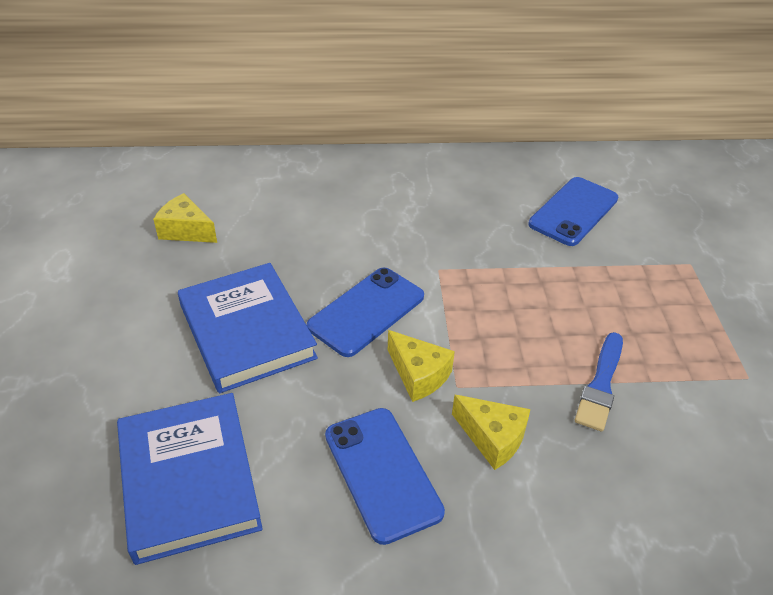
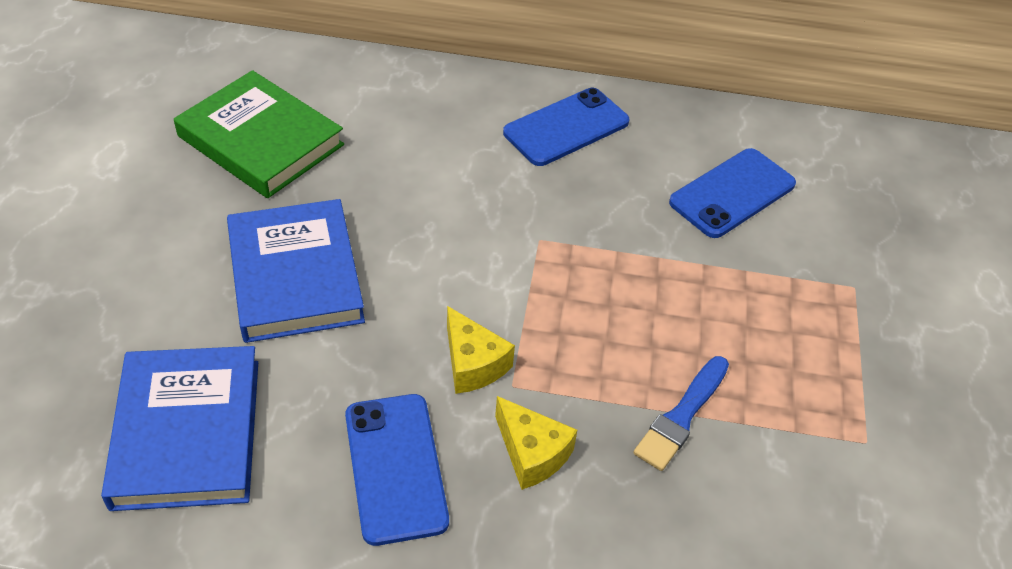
camera: 10 degrees right, 5 degrees up
(186, 230) = (261, 140): yellow cheese -> green book
(366, 311) = (437, 277): blue phone -> blue phone (566, 127)

